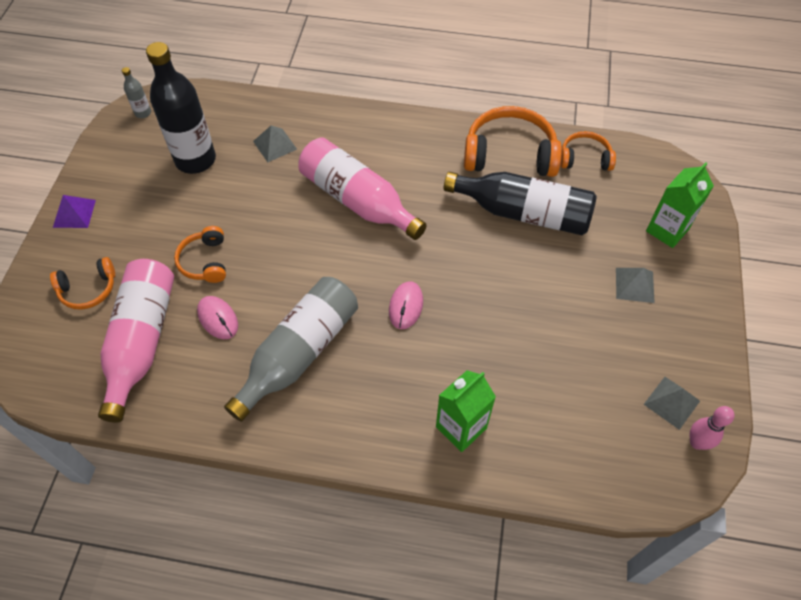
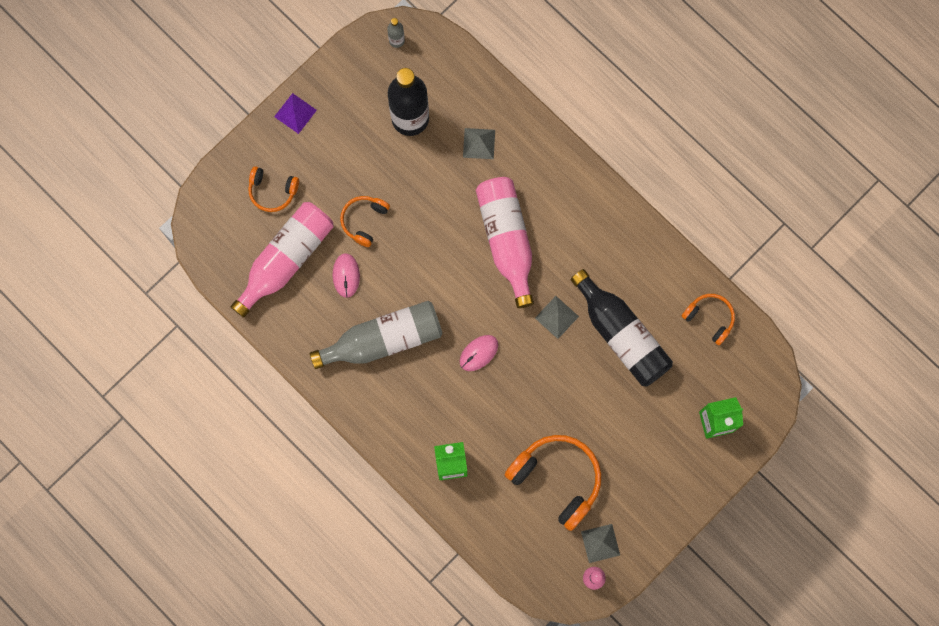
camera: 35 degrees right, 20 degrees up
(509, 154) = (654, 275): orange headphones -> orange headphones (557, 479)
(634, 285) = (651, 447): grey pyramid -> grey pyramid (556, 317)

